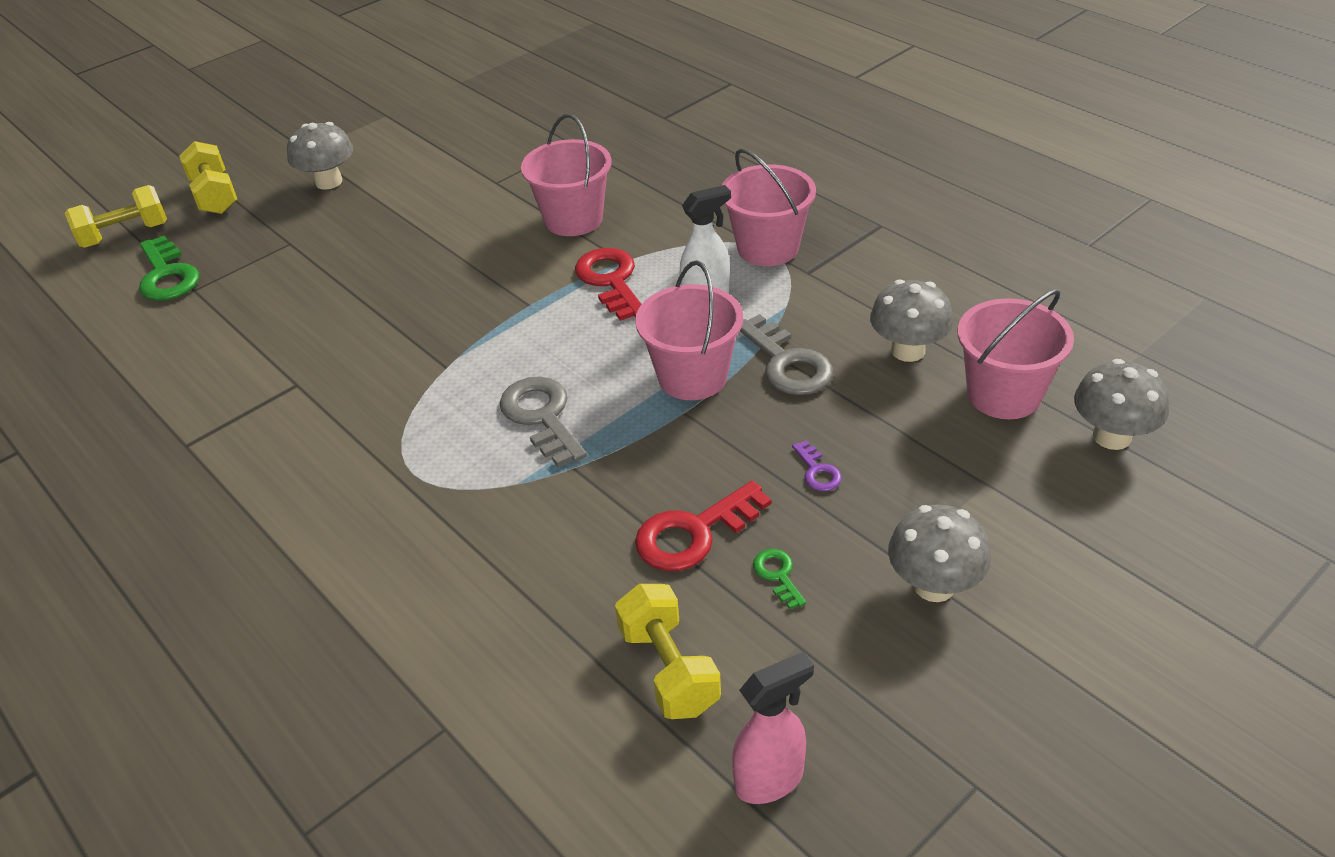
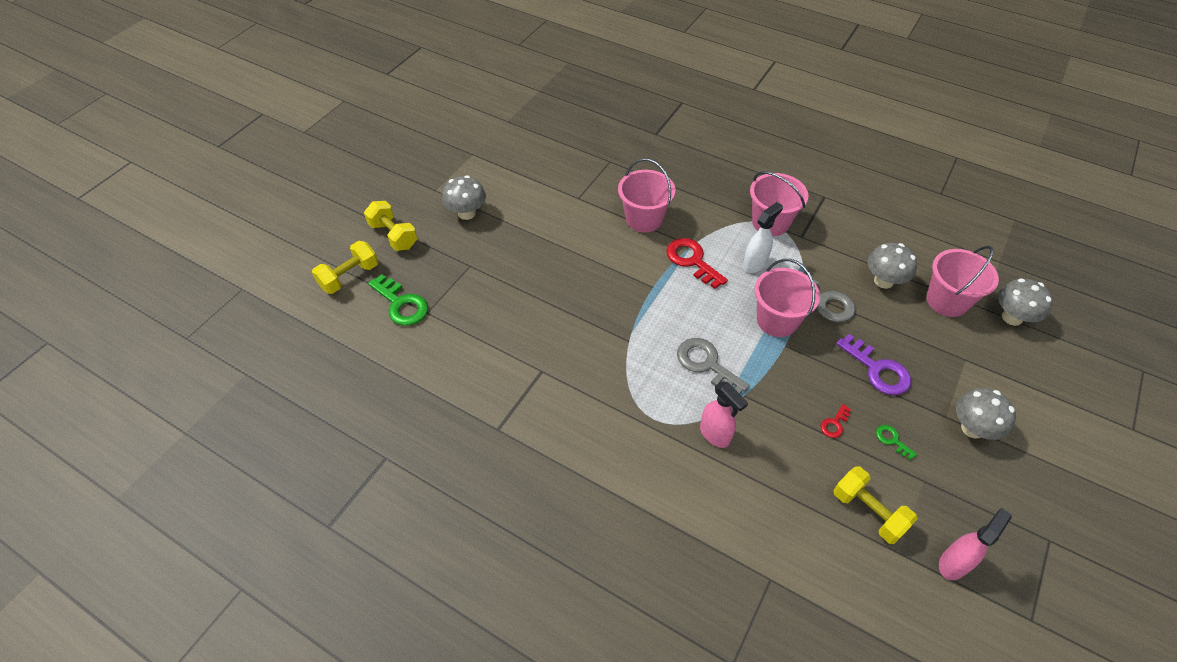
camera: 20 degrees left, 10 degrees up
(491, 511) = (715, 435): none -> pink spray bottle
(694, 533) = (834, 424): red key -> red key, size x0.50
(817, 471) = (878, 370): purple key -> purple key, size x1.99

